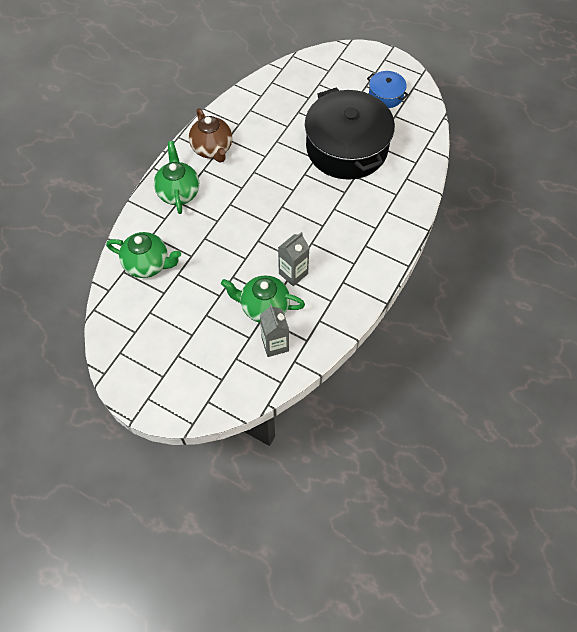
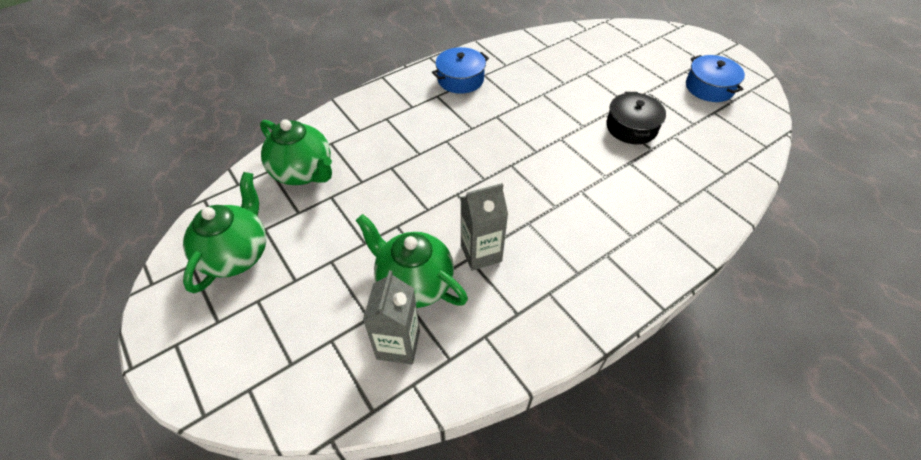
camera: 25 degrees right, 10 degrees down
(178, 192) = (393, 109): green teapot -> green teapot (237, 254)
(212, 149) = (460, 79): brown teapot -> blue pot
(346, 148) = (631, 127): black pot -> black pot, size x0.44

